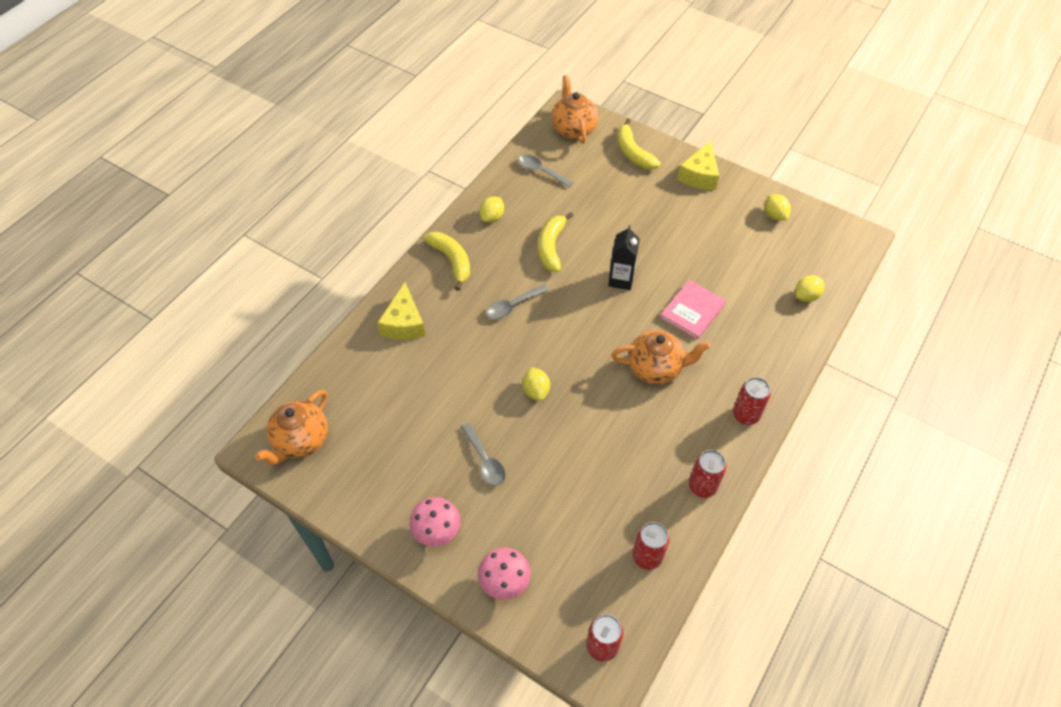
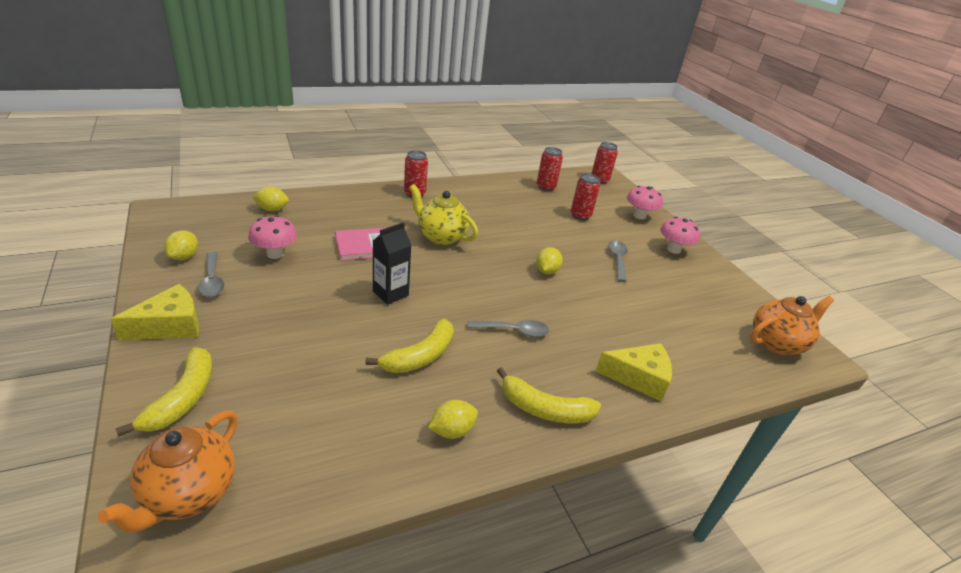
camera: 150 degrees left, 20 degrees down
(404, 323) = (638, 378): yellow cheese -> yellow cheese turned 60 degrees clockwise
(451, 261) = (544, 409): yellow banana -> yellow banana turned 75 degrees counterclockwise
(541, 171) = (323, 454): grey spoon -> grey spoon (212, 281)
(655, 368) = (441, 236): orange teapot -> yellow teapot
(702, 486) = (482, 188): red can -> red can (580, 216)
(733, 257) = (275, 254): none -> pink mushroom

